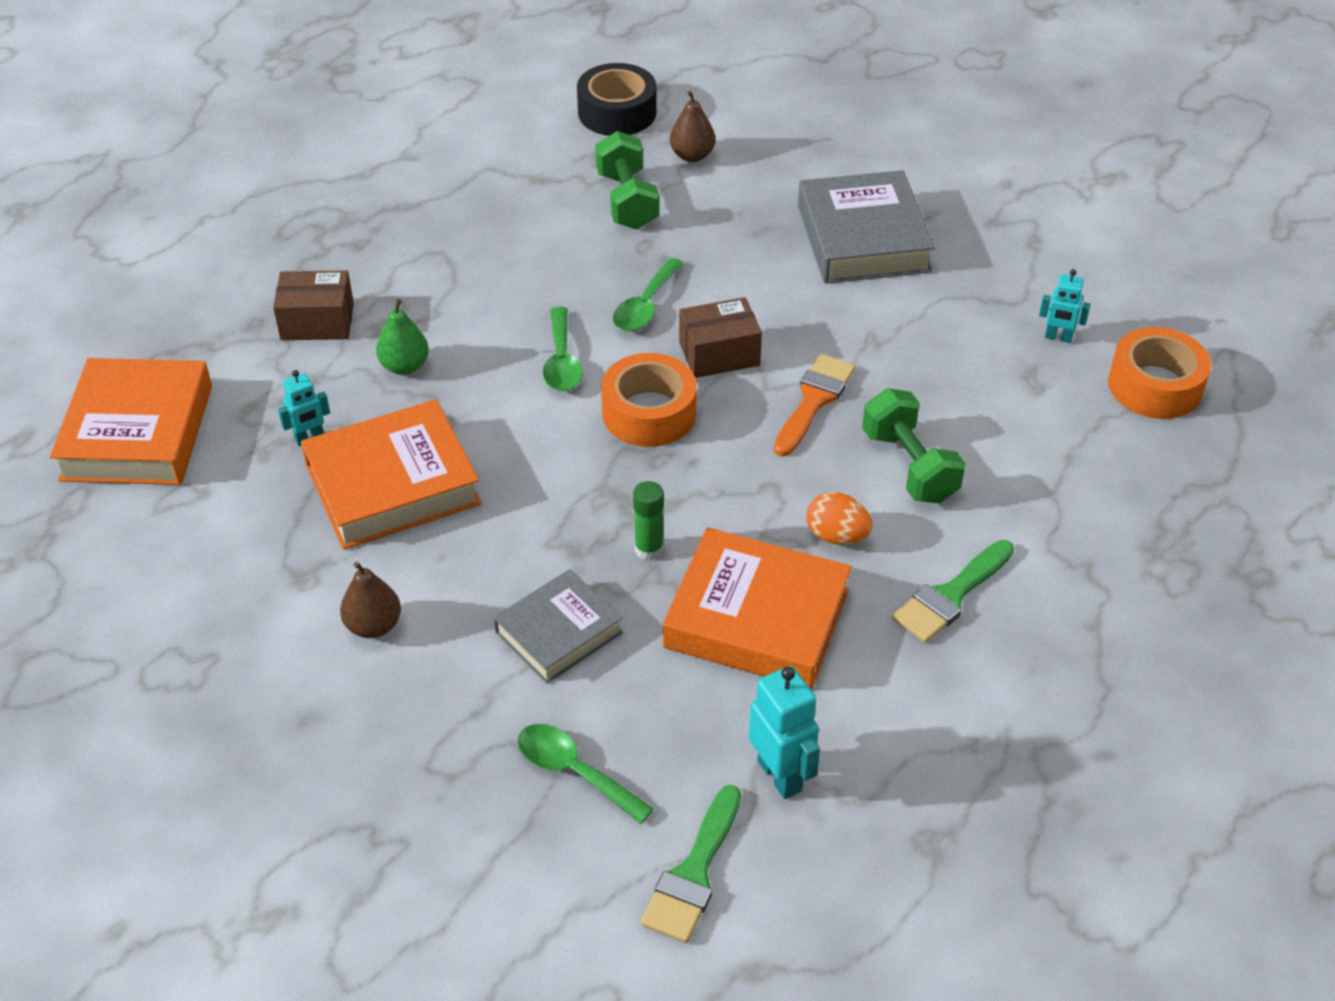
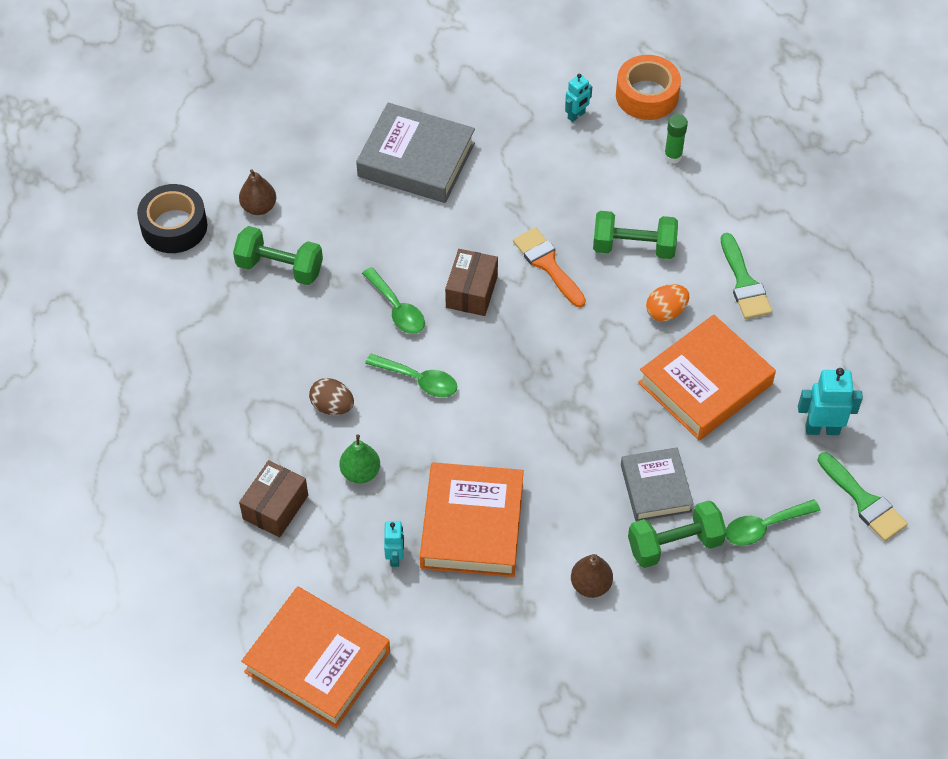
camera: 60 degrees left, 10 degrees up
(477, 310) = (332, 406): none -> brown egg
(485, 686) = (675, 544): none -> green dumbbell
(649, 413) = (500, 355): orange tape -> none
(649, 549) = (617, 411): green glue stick -> green glue stick (673, 156)

